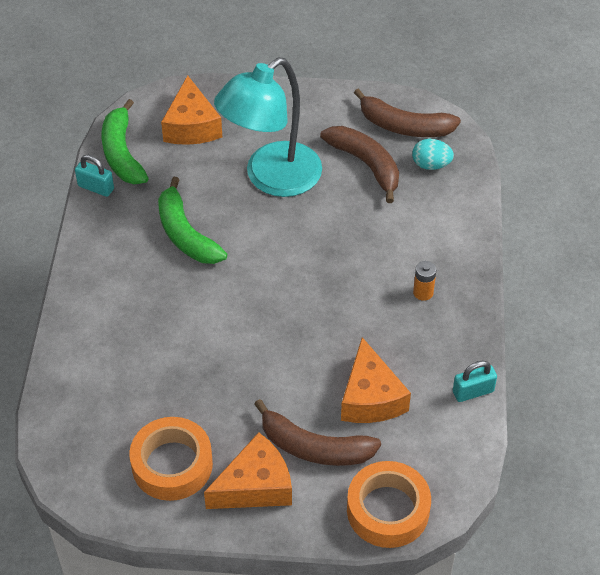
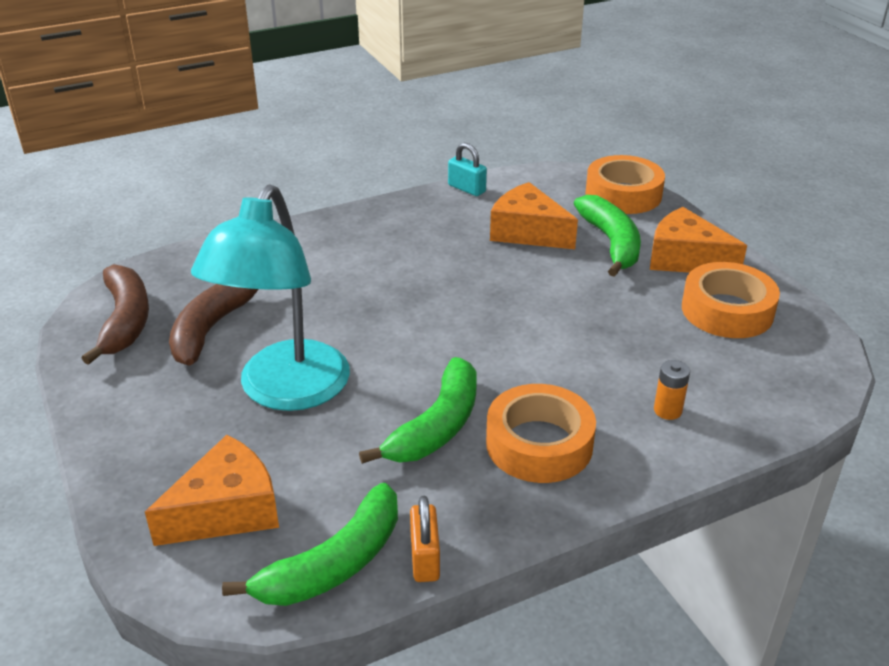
camera: 120 degrees left, 15 degrees down
(96, 187) = (425, 558): turquoise padlock -> orange padlock
(132, 274) = (539, 444): none -> orange tape
(271, 178) = (285, 391): turquoise lamp -> turquoise lamp turned 90 degrees clockwise
(314, 447) = (611, 243): brown banana -> green banana
(370, 397) = (528, 232): orange cheese -> orange cheese turned 105 degrees counterclockwise
(423, 292) = (378, 240): orange battery -> orange battery (667, 410)
(431, 165) = (185, 284): turquoise egg -> none

